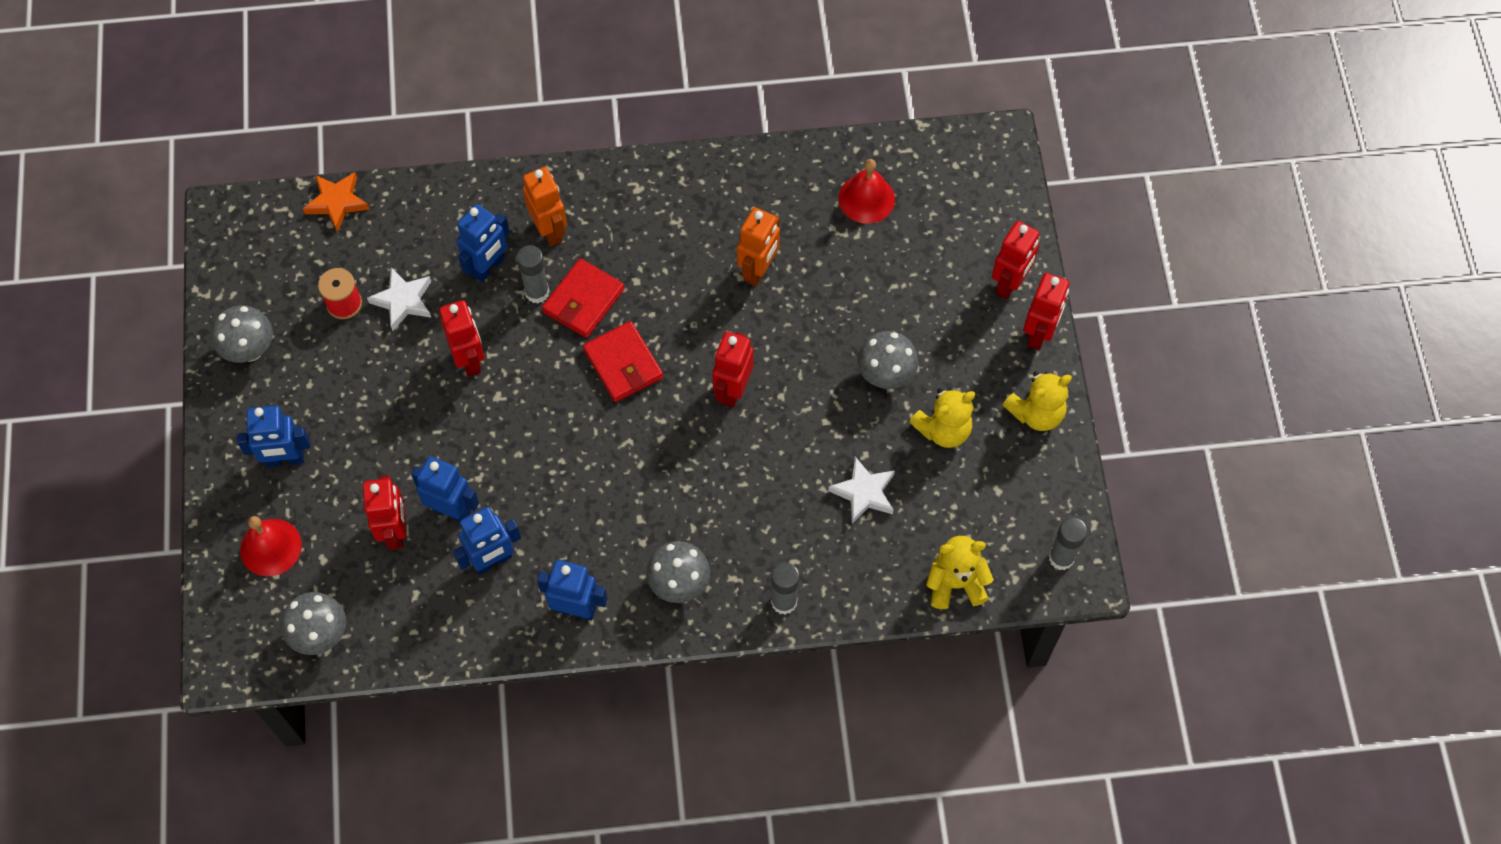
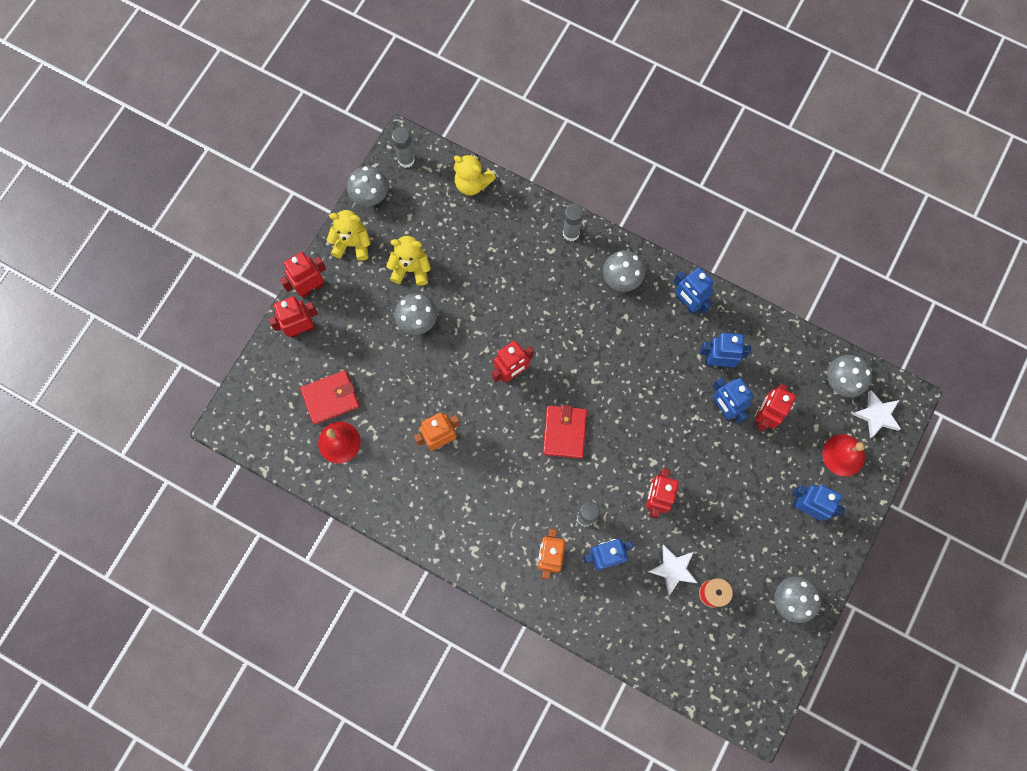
camera: 145 degrees left, 10 degrees up
(337, 202) = (675, 676): orange star -> none
(583, 300) = (560, 492): red wallet -> red wallet (330, 398)
(864, 493) = (483, 263): white star -> white star (876, 415)
(1064, 482) = (371, 197): none -> grey mushroom

